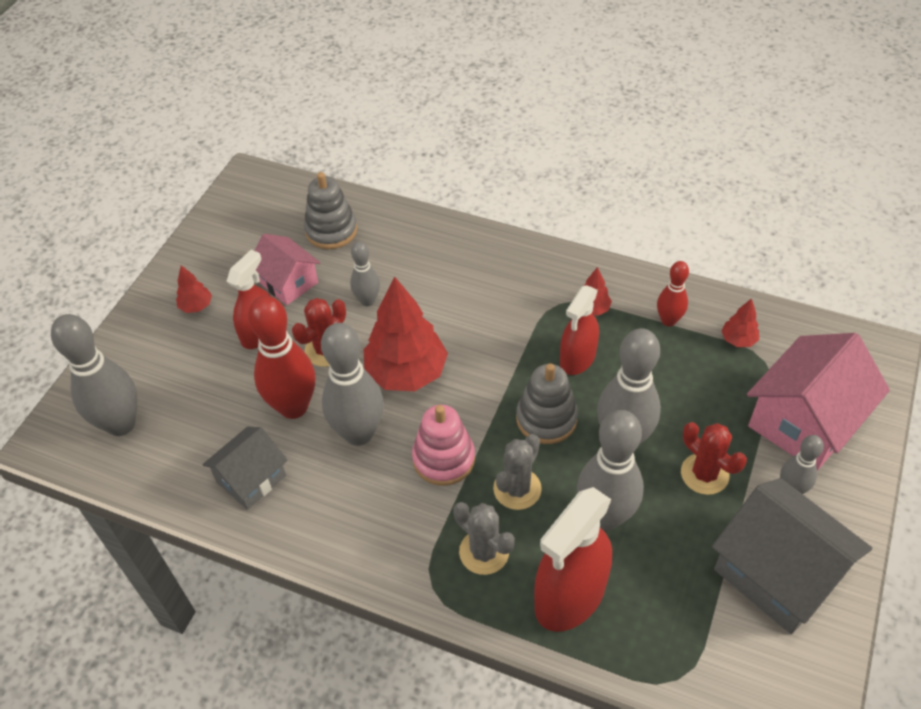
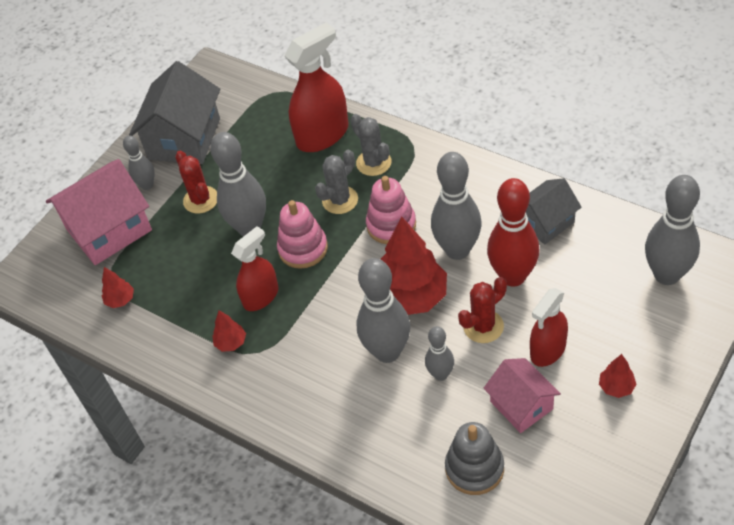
camera: 165 degrees left, 0 degrees up
(546, 419) = (303, 249): grey stacking toy -> pink stacking toy
(605, 516) = (283, 178): grey bowling pin -> grey bowling pin (387, 352)
(668, 320) = (169, 324): red bowling pin -> none
(777, 573) = (184, 139): grey house -> grey house turned 45 degrees clockwise

